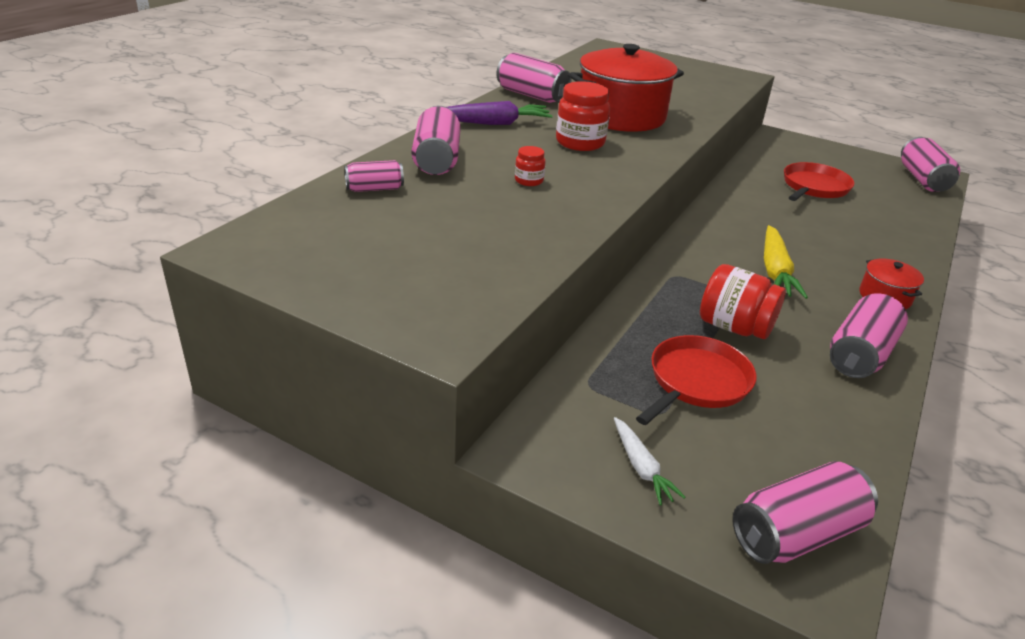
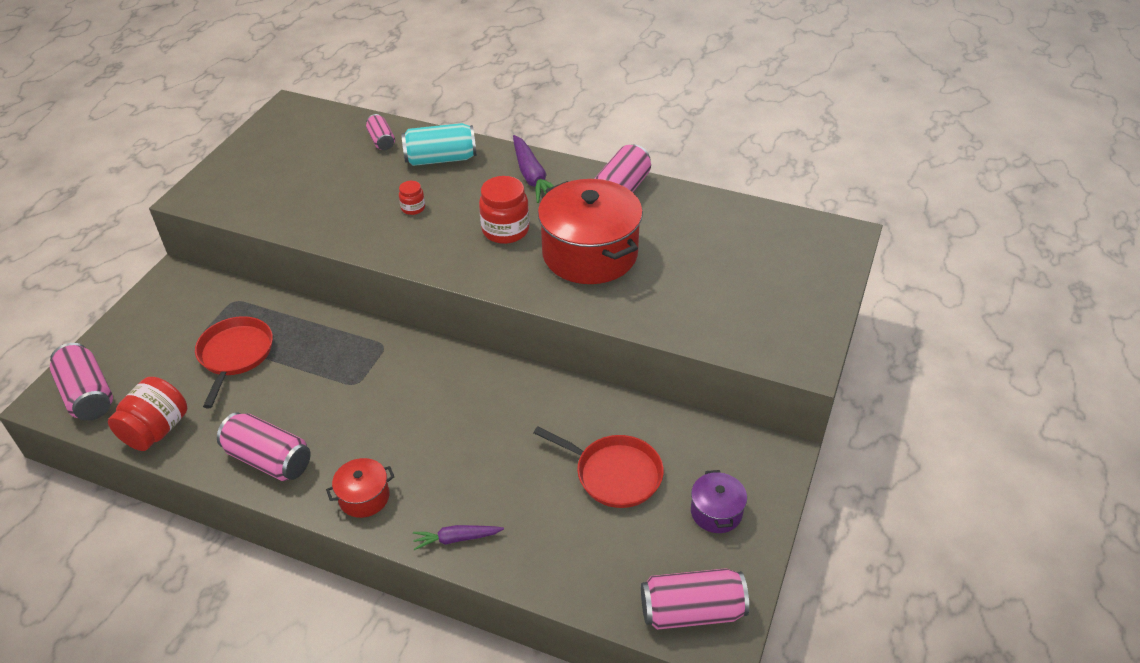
camera: 85 degrees right, 10 degrees up
(436, 160) = (441, 159): pink can -> turquoise can
(641, 467) = (153, 327): white carrot -> none
(696, 381) = (235, 355): red pan -> red pan turned 120 degrees counterclockwise
(734, 327) = (305, 380): red jar -> red jar (156, 430)
(775, 271) = (401, 415): yellow carrot -> none
(836, 161) = (716, 512): none -> purple pot
(908, 255) = (456, 539): none -> purple carrot

